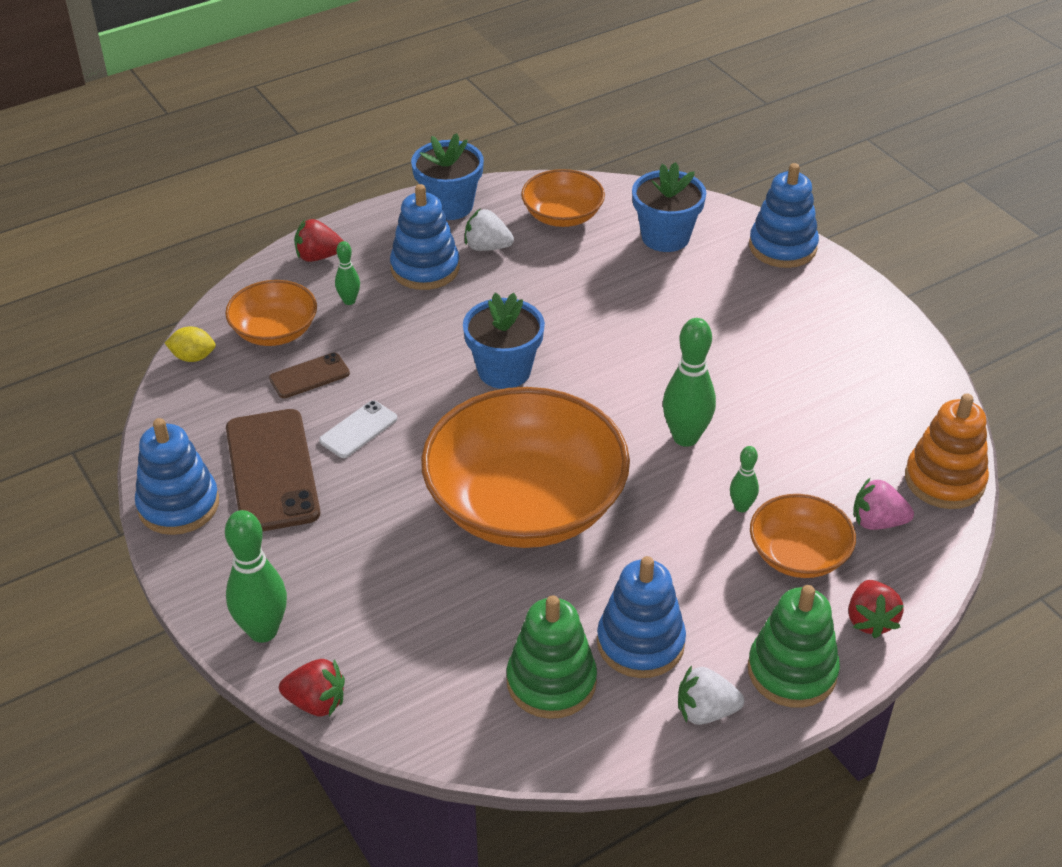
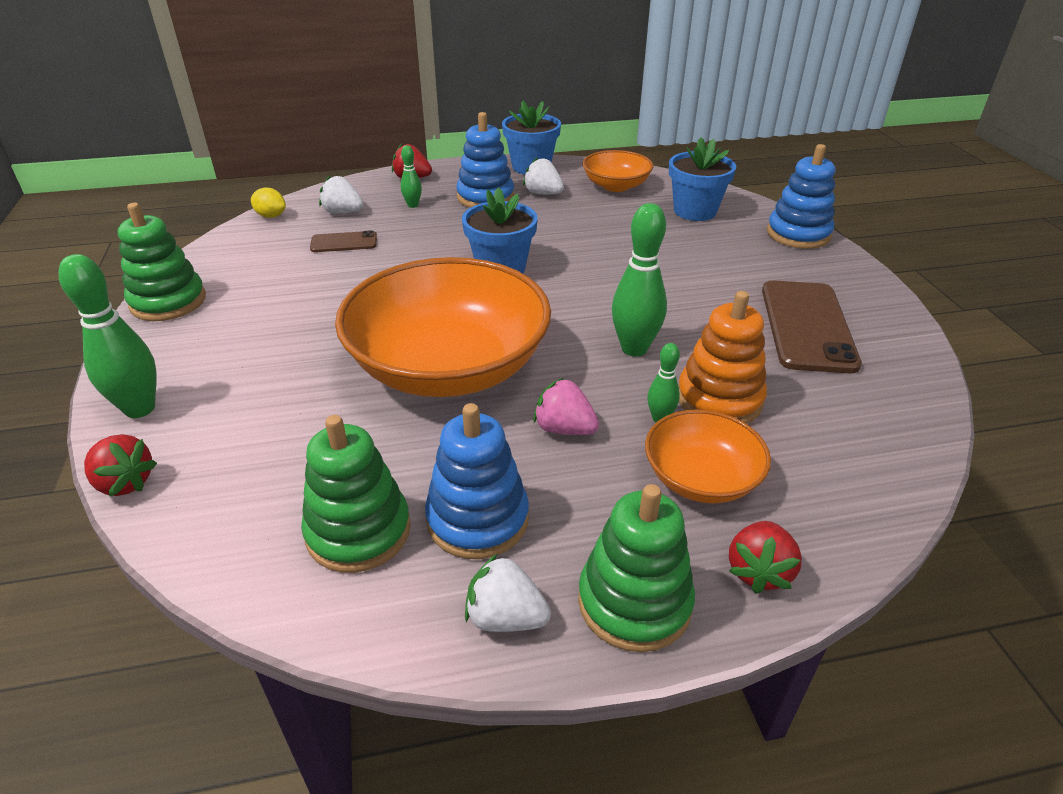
camera: 20 degrees right, 5 degrees down
(178, 505) = (168, 302): blue stacking toy -> green stacking toy
(272, 471) = (260, 295): brown phone -> brown phone (807, 326)
(274, 331) = (343, 212): orange bowl -> white strawberry
(358, 430) = (351, 283): white phone -> none
(877, 522) = (807, 469): pink strawberry -> pink strawberry (564, 429)
(944, 480) = (902, 447): orange stacking toy -> orange stacking toy (719, 399)

